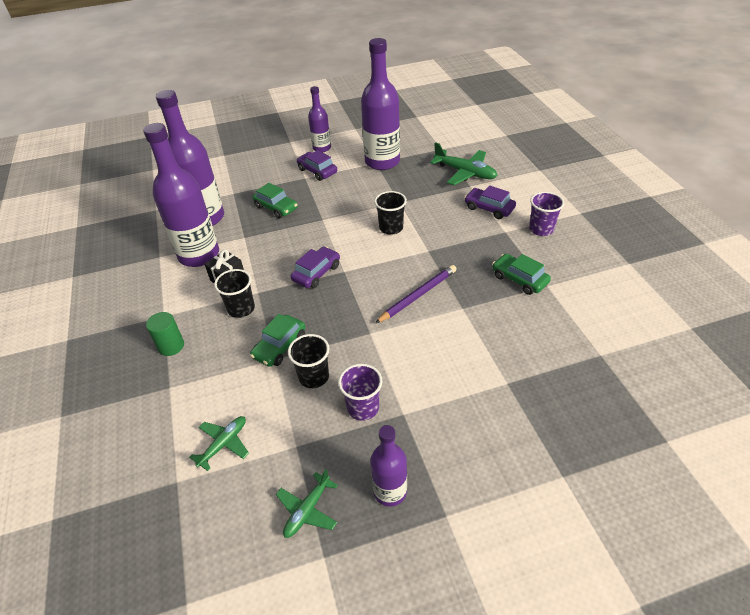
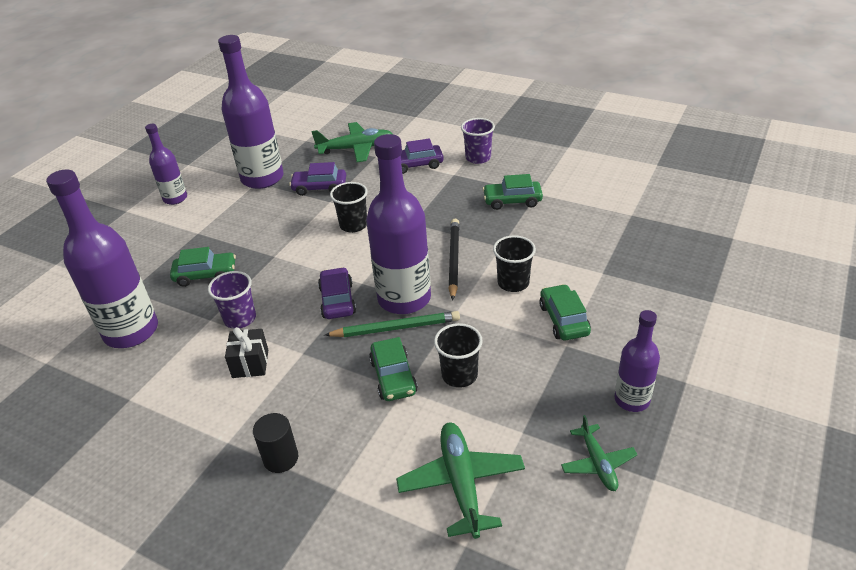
camera: 45 degrees left, 5 degrees down
(171, 346) = (281, 458): green cylinder -> black cylinder
(199, 255) = (180, 366): purple bottle -> purple bottle (404, 298)
(224, 444) = (461, 483): green plane -> green plane, size x1.64
(241, 309) = (307, 377): black cup -> black cup (513, 283)
(317, 171) = (203, 220): purple car -> purple car (319, 187)
(322, 316) = (396, 328): none -> green pencil
(363, 407) = (531, 365): purple cup -> purple cup (240, 319)
(418, 295) = (454, 259): purple pencil -> black pencil
(428, 395) = (563, 320): none -> green car

